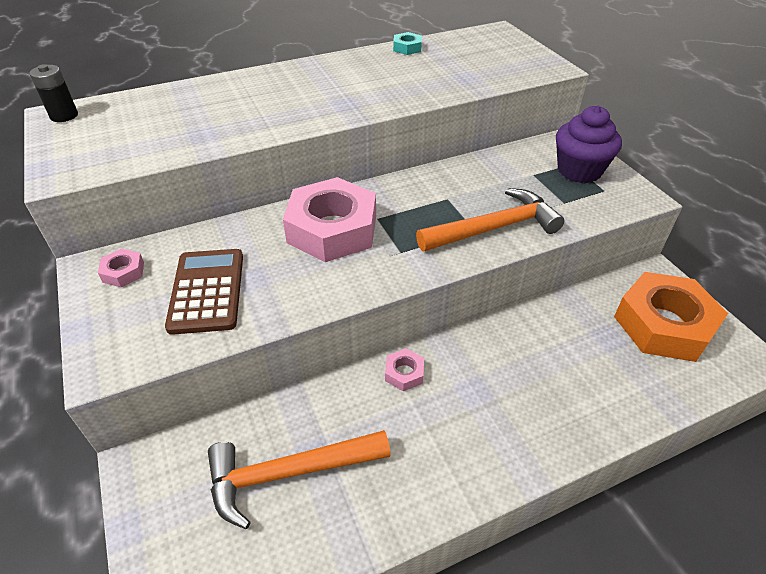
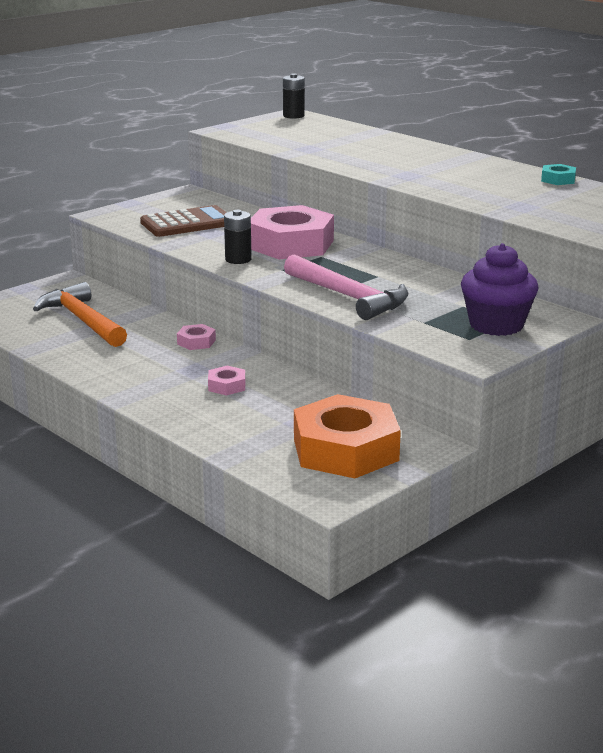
camera: 70 degrees right, 20 degrees down
(123, 272) = (189, 200): pink nut -> pink nut (226, 386)
(356, 276) = (238, 259): none -> black battery
(493, 228) = (348, 297): orange hammer -> pink hammer

